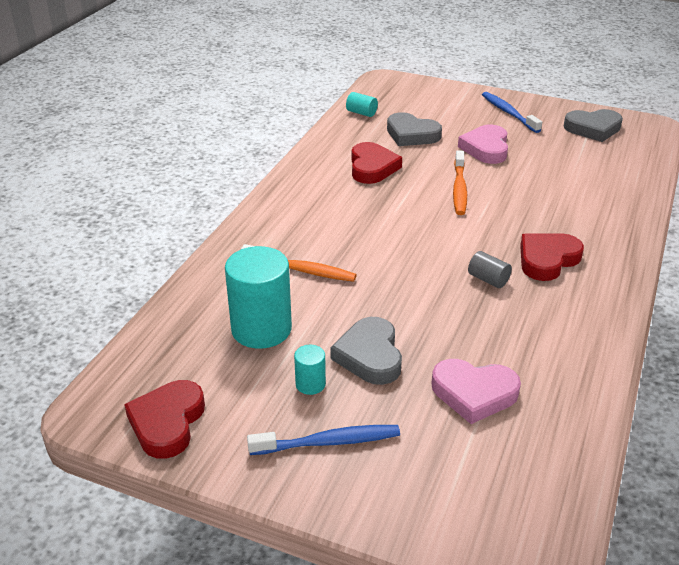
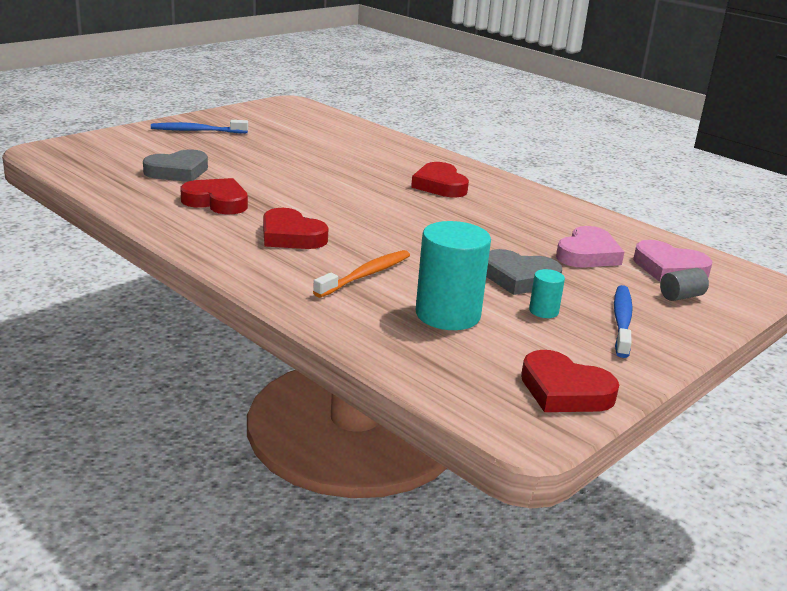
camera: 70 degrees left, 10 degrees down
(341, 216) = (291, 236): none -> red heart
(361, 113) = (97, 178): turquoise cylinder -> none
(459, 189) = (302, 182): orange toothbrush -> none
(486, 148) = (247, 155): pink heart -> pink heart (669, 268)
(488, 279) = (448, 210): grey cylinder -> grey cylinder (681, 296)
(593, 129) = (268, 117): grey heart -> none

